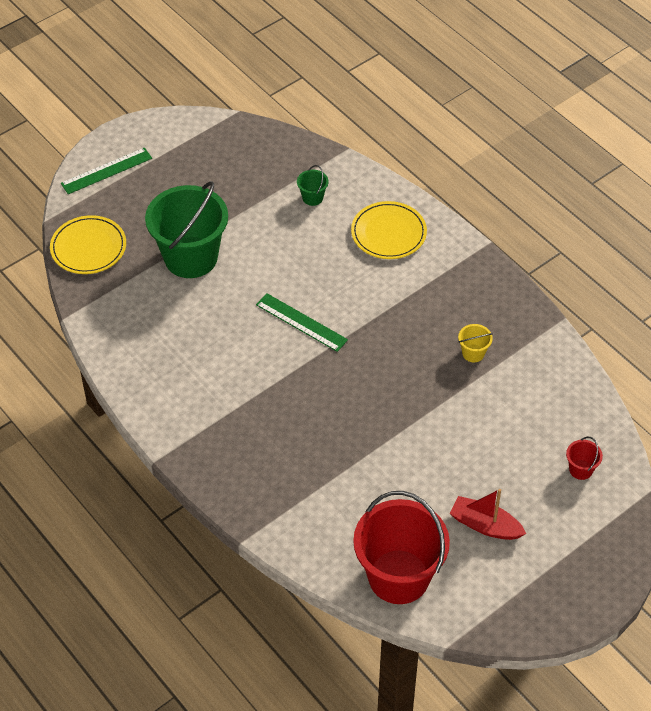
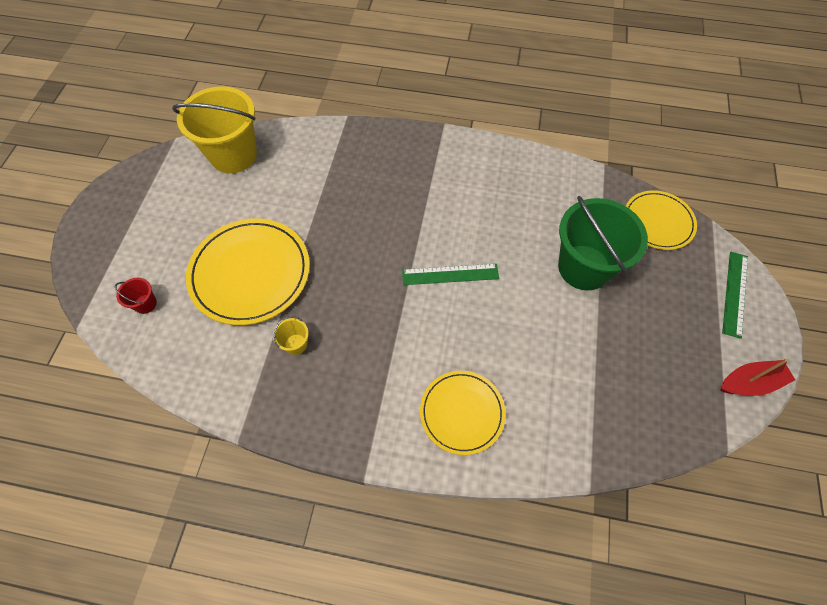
camera: 140 degrees right, 10 degrees up
(312, 198) = (560, 399): green bucket -> none
(398, 576) = (233, 155): red bucket -> yellow bucket
(469, 435) = (250, 273): none -> yellow plate
(485, 525) = (196, 219): red boat -> red boat (750, 382)

